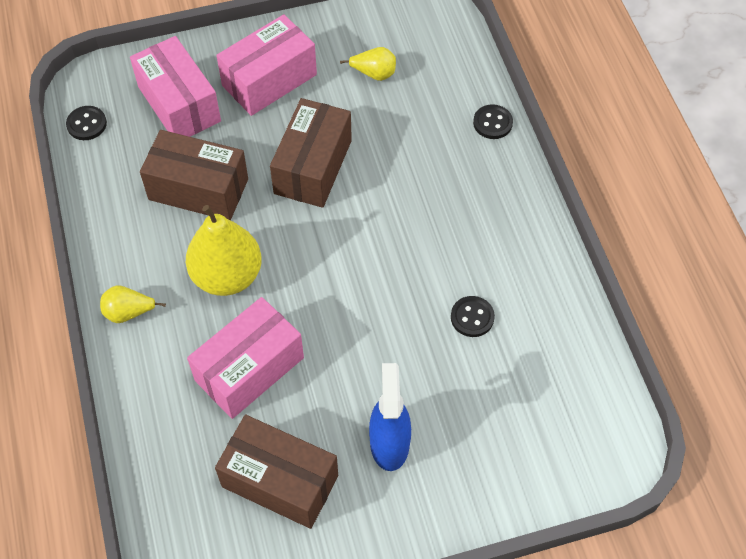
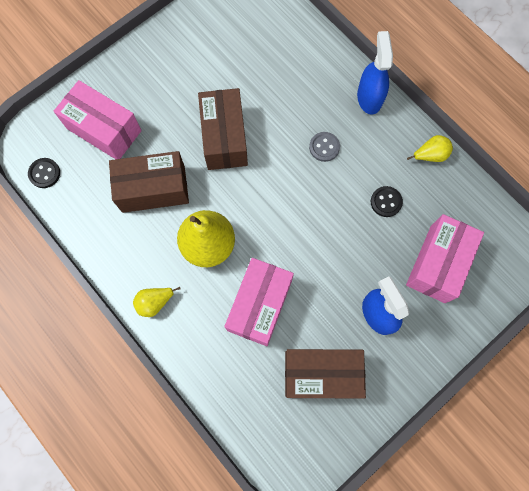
camera: 25 degrees left, 15 degrees up
(269, 80) = (159, 84): pink box -> pink box (438, 263)
(374, 73) = (230, 49): yellow pear -> yellow pear (430, 155)
(428, 224) = (324, 147): none -> grey button
(492, 123) = (329, 54): black button -> none
(516, 190) = (369, 97): none -> blue spray bottle

